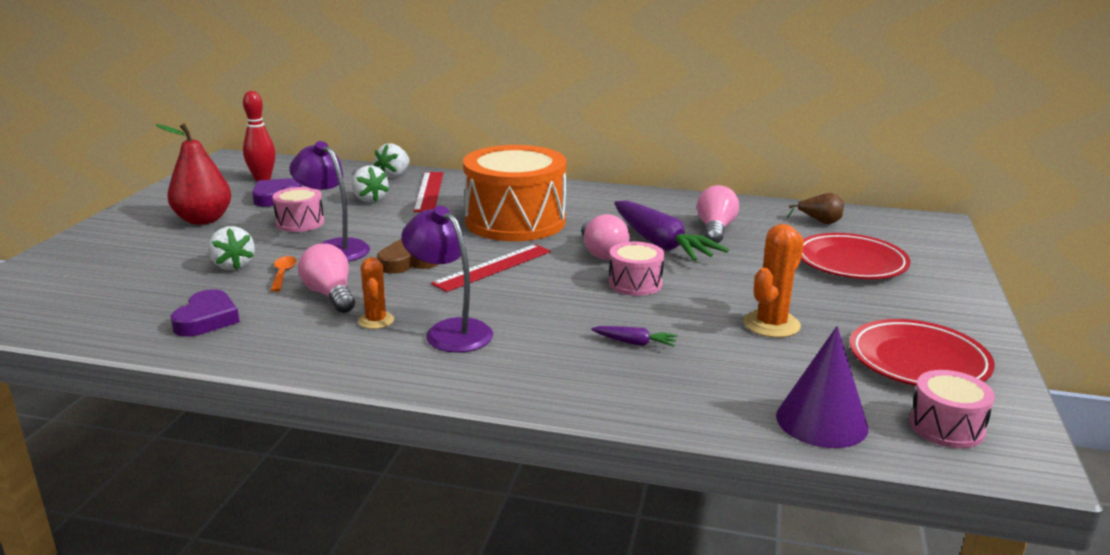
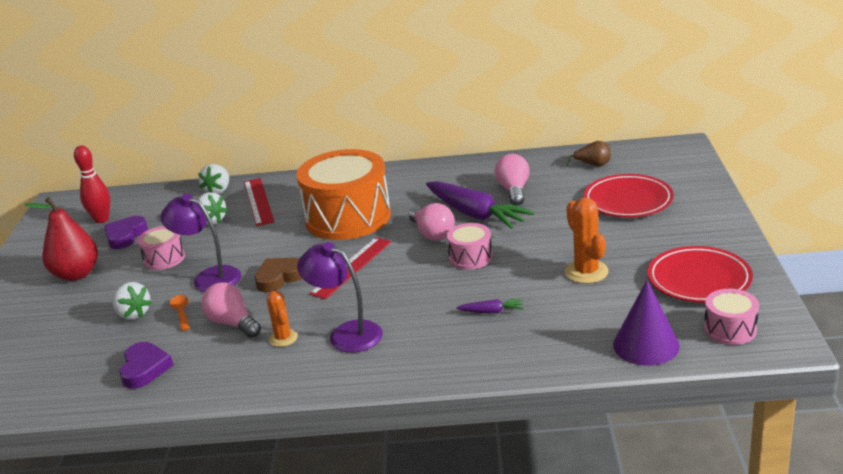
camera: 10 degrees left, 5 degrees up
(771, 324) = (586, 272): orange cactus -> orange cactus turned 45 degrees counterclockwise

